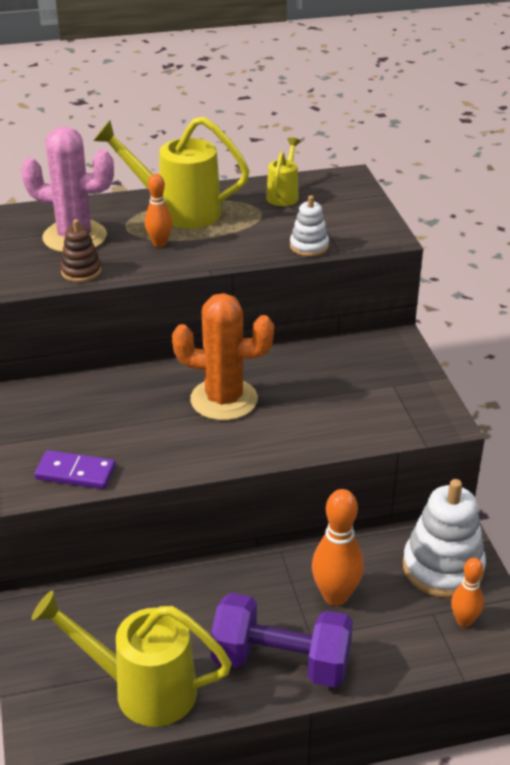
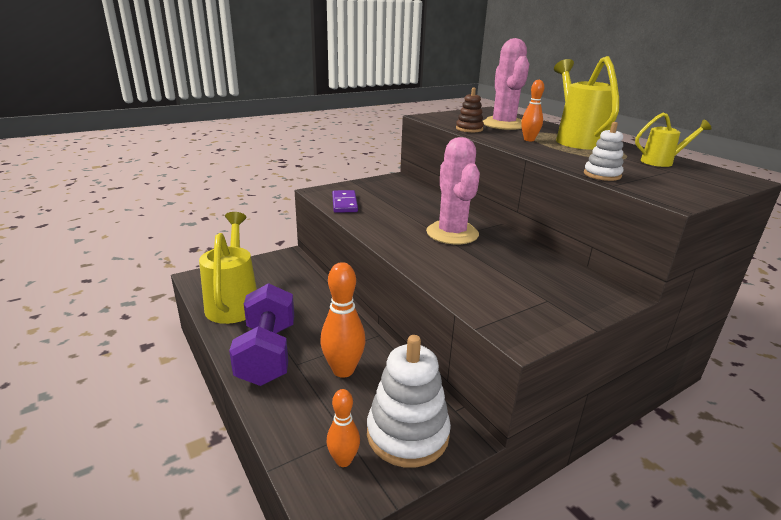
camera: 70 degrees right, 10 degrees down
(224, 400) = (452, 233): orange cactus -> pink cactus

